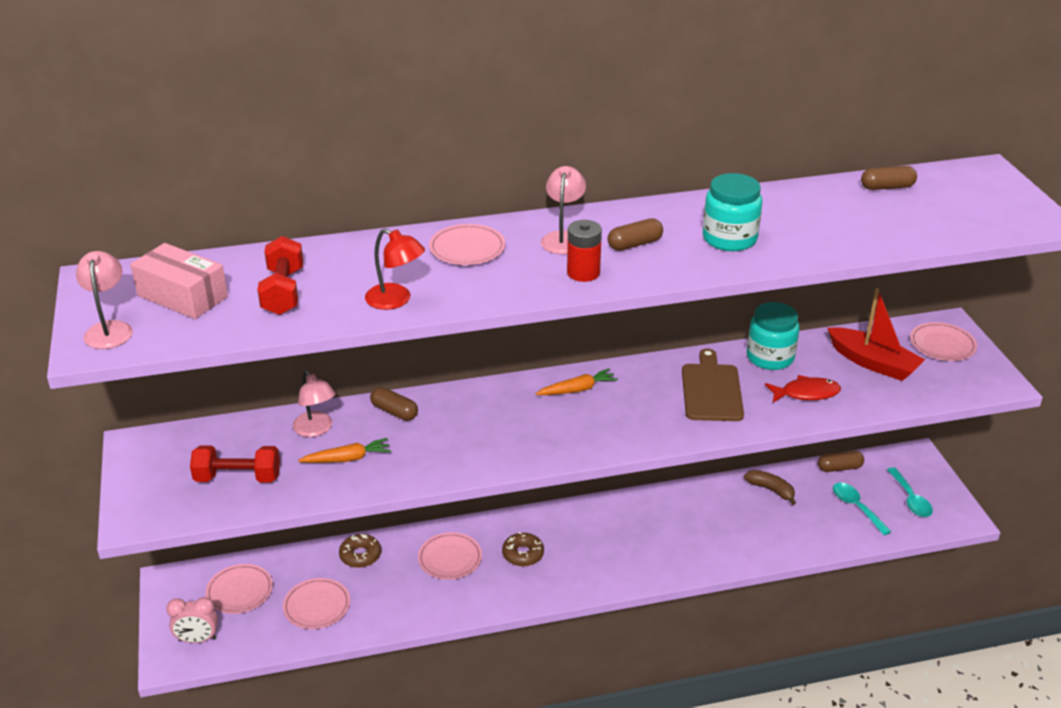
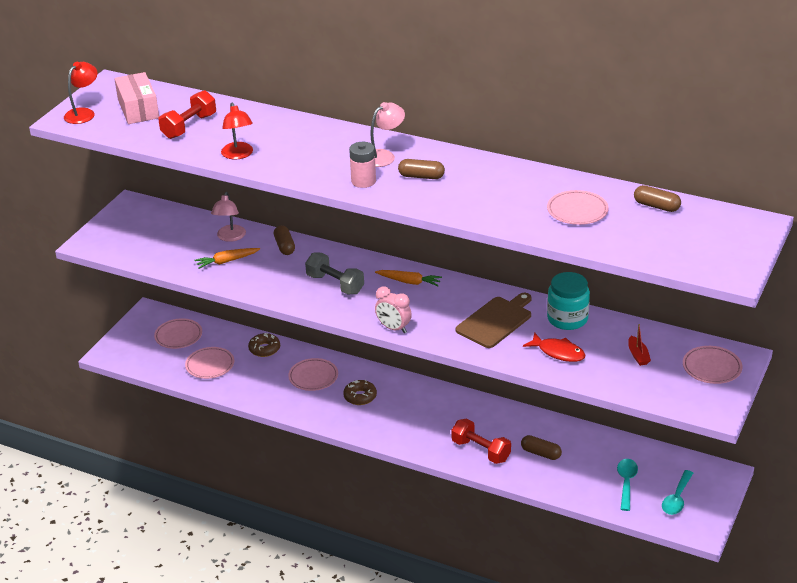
camera: 40 degrees right, 0 degrees up
(109, 329) = (83, 113): pink lamp -> red lamp
(197, 639) = (131, 350): pink clock -> pink clock (393, 328)
(238, 478) = (159, 245): red dumbbell -> red dumbbell (481, 451)
(347, 459) = (227, 261): orange carrot -> orange carrot turned 135 degrees clockwise
(467, 249) = (319, 140): pink plate -> pink plate (577, 211)
(504, 427) = (335, 284): none -> grey dumbbell
(583, 273) = (363, 181): red battery -> pink battery
(729, 239) = (486, 197): turquoise jar -> none
(771, 490) = (577, 440): brown banana -> none
(839, 468) = (650, 452): brown capsule -> brown capsule (541, 453)
(873, 363) = (638, 355): red boat -> red boat, size x0.49

